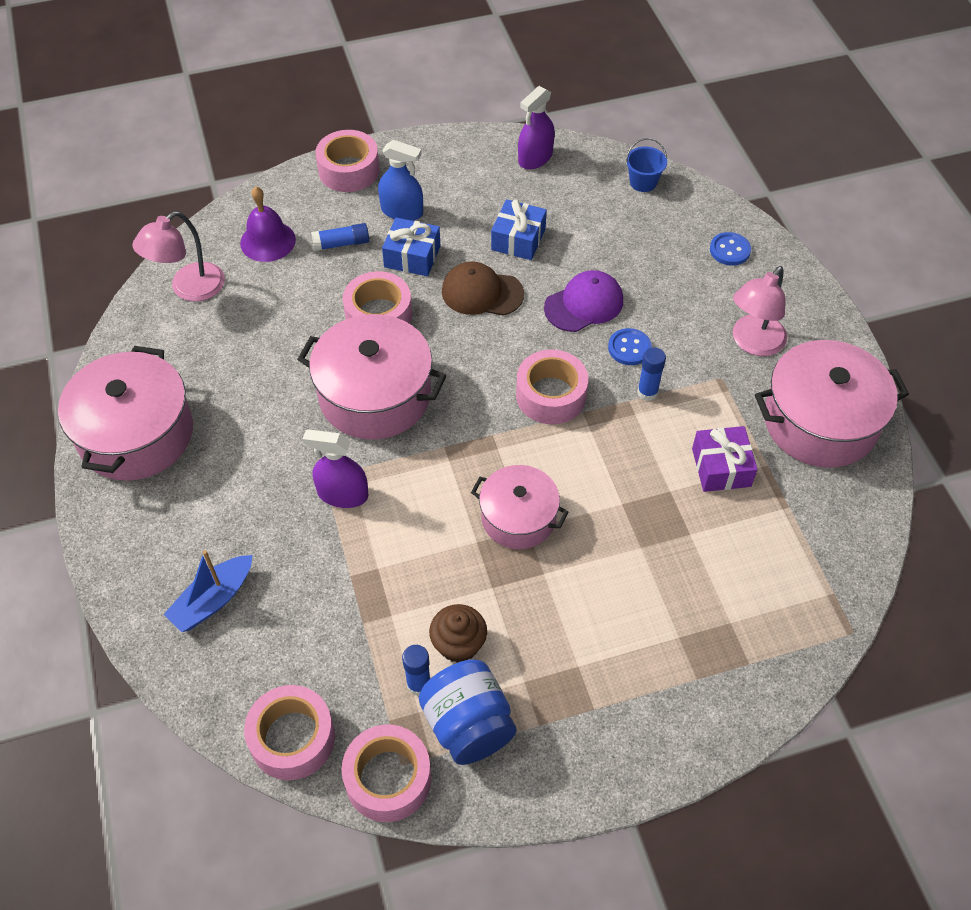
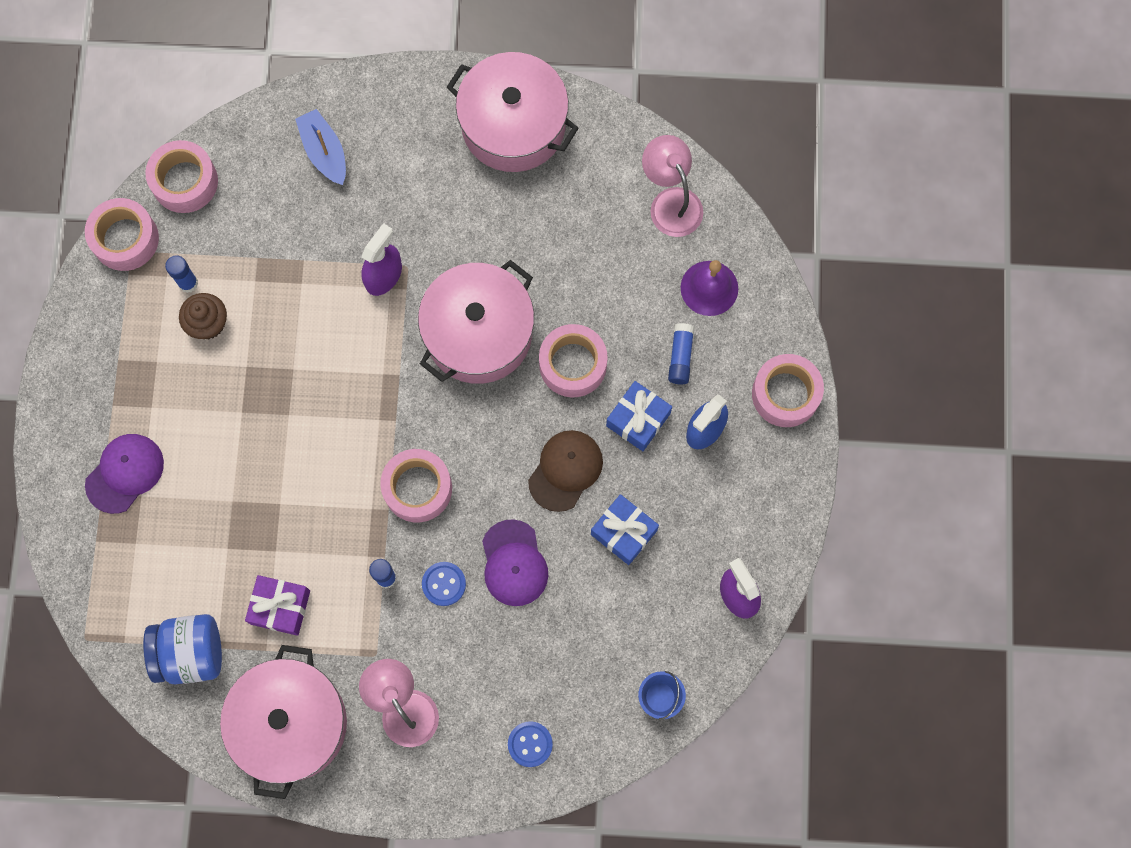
camera: 110 degrees right, 20 degrees up
(468, 725) = (140, 308): blue jar -> blue jar (191, 653)
(518, 517) = (302, 411): pink pot -> none
(663, 663) = (125, 473): none -> purple cap

